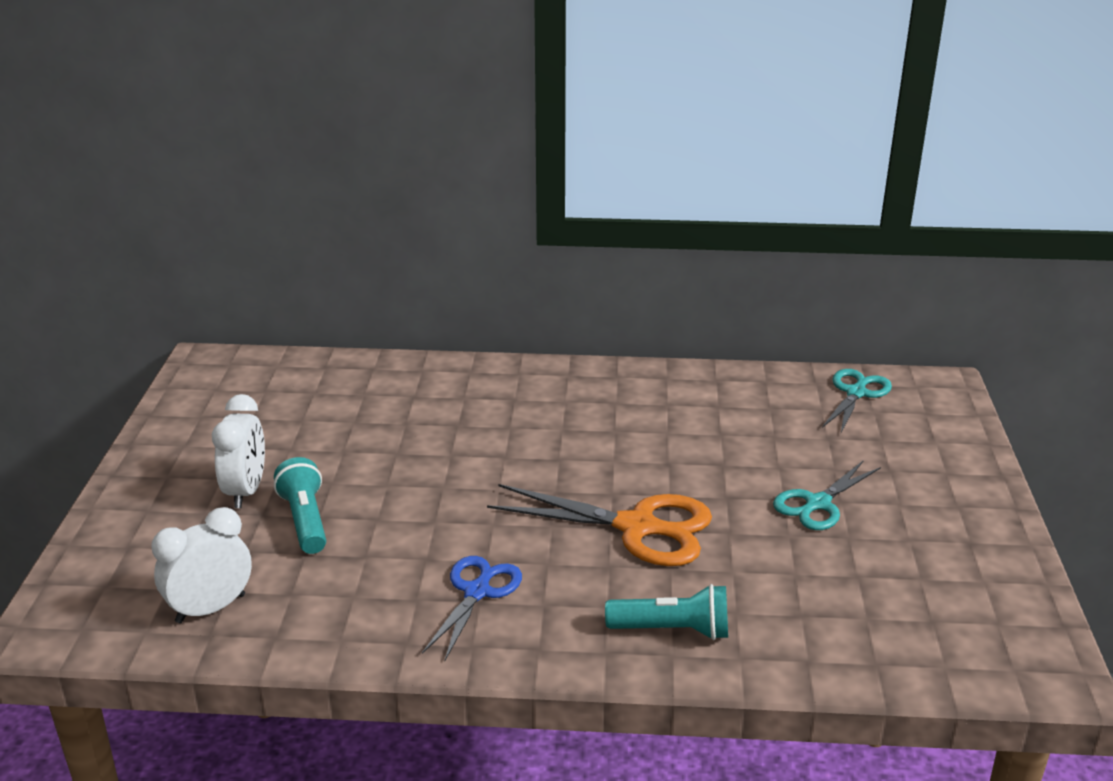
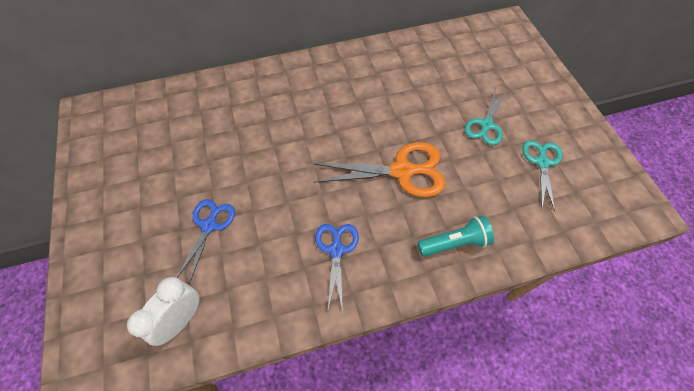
camera: 20 degrees left, 30 degrees up
(246, 491) = (161, 213): white clock -> none
(305, 520) = (209, 226): turquoise flashlight -> blue scissors
(856, 393) = (470, 39): turquoise scissors -> turquoise scissors (542, 162)

